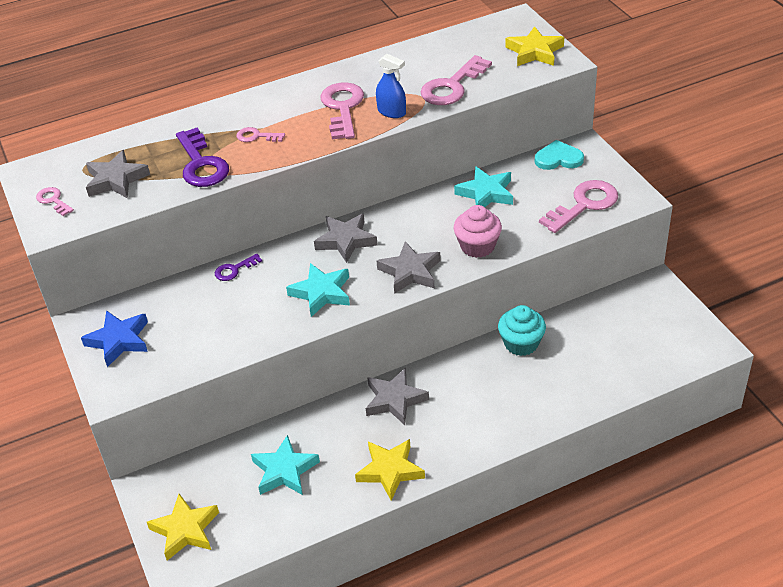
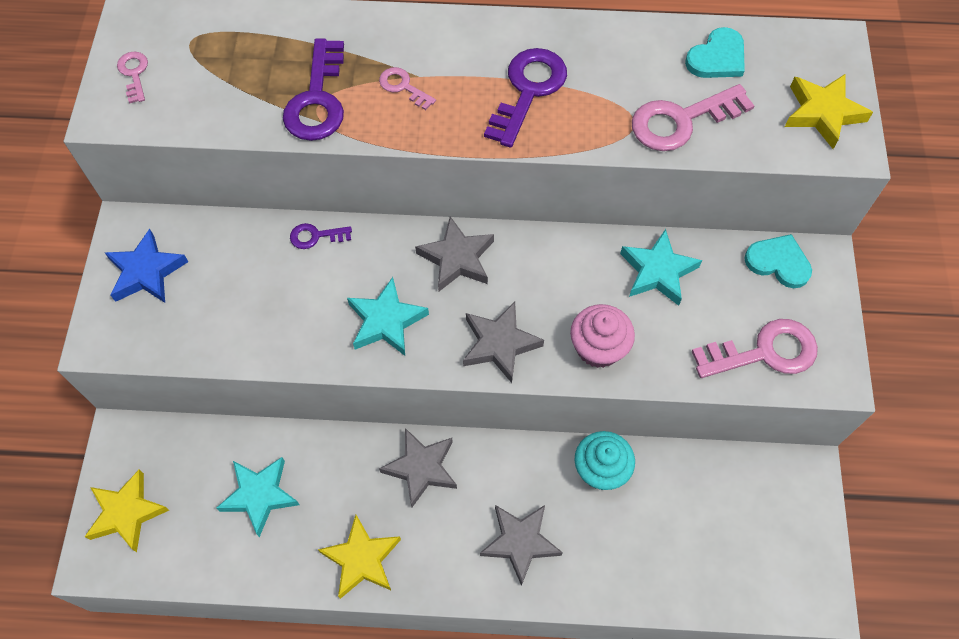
camera: 25 degrees right, 20 degrees up
(116, 180) = (215, 76): grey star -> grey star (520, 542)
(342, 108) = (528, 90): pink key -> purple key
(392, 112) = (582, 127): blue spray bottle -> none
(450, 50) = (717, 58): none -> turquoise heart

